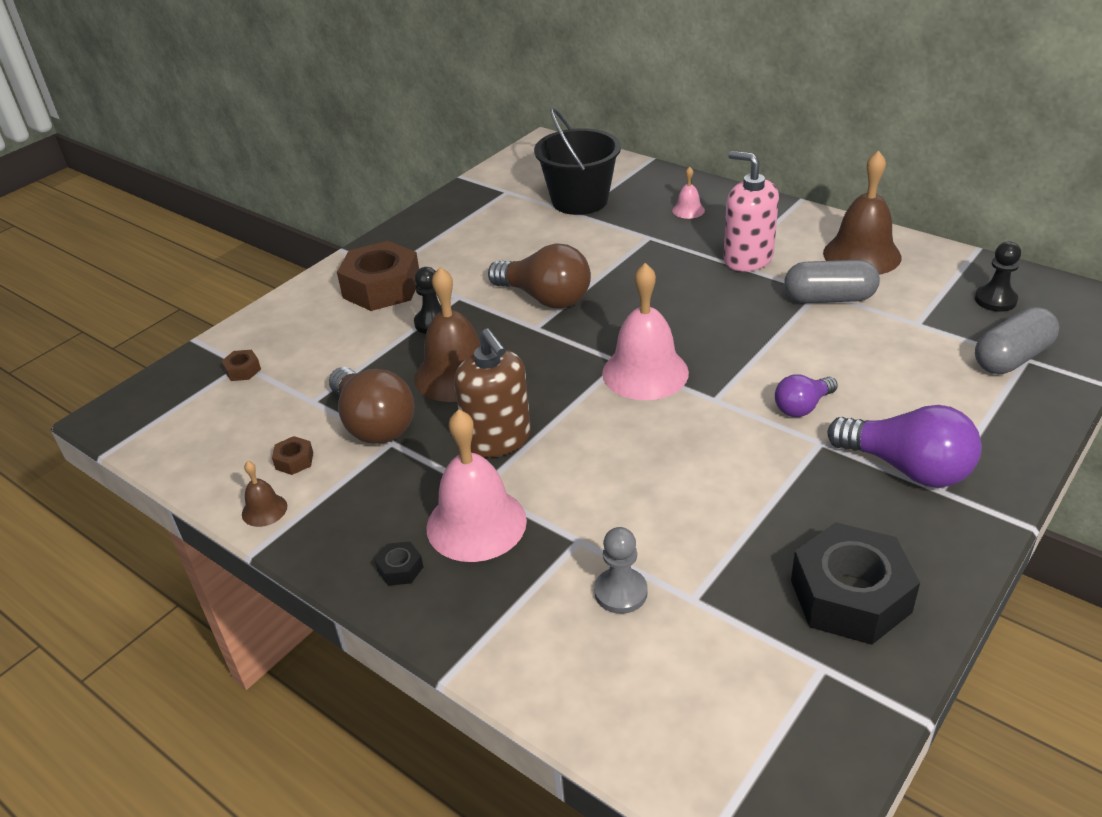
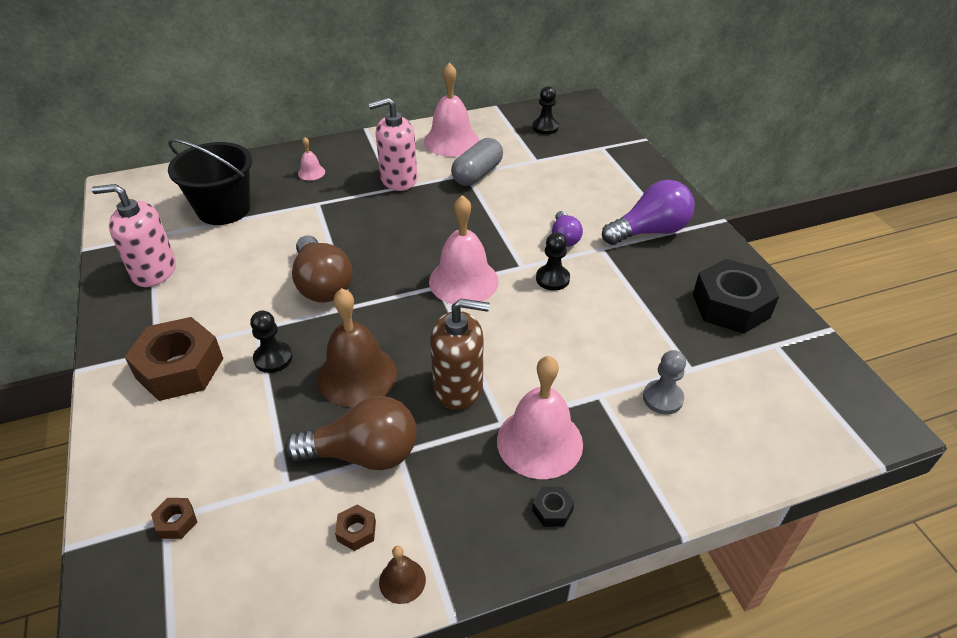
camera: 60 degrees left, 5 degrees up
(469, 216) = (154, 271): none -> pink soap dispenser
(545, 298) = (322, 284): brown light bulb -> brown light bulb turned 90 degrees clockwise
(720, 429) = (552, 279): none -> black pawn
(862, 255) = (451, 141): brown bell -> pink bell
(1011, 358) = (597, 151): grey capsule -> none

